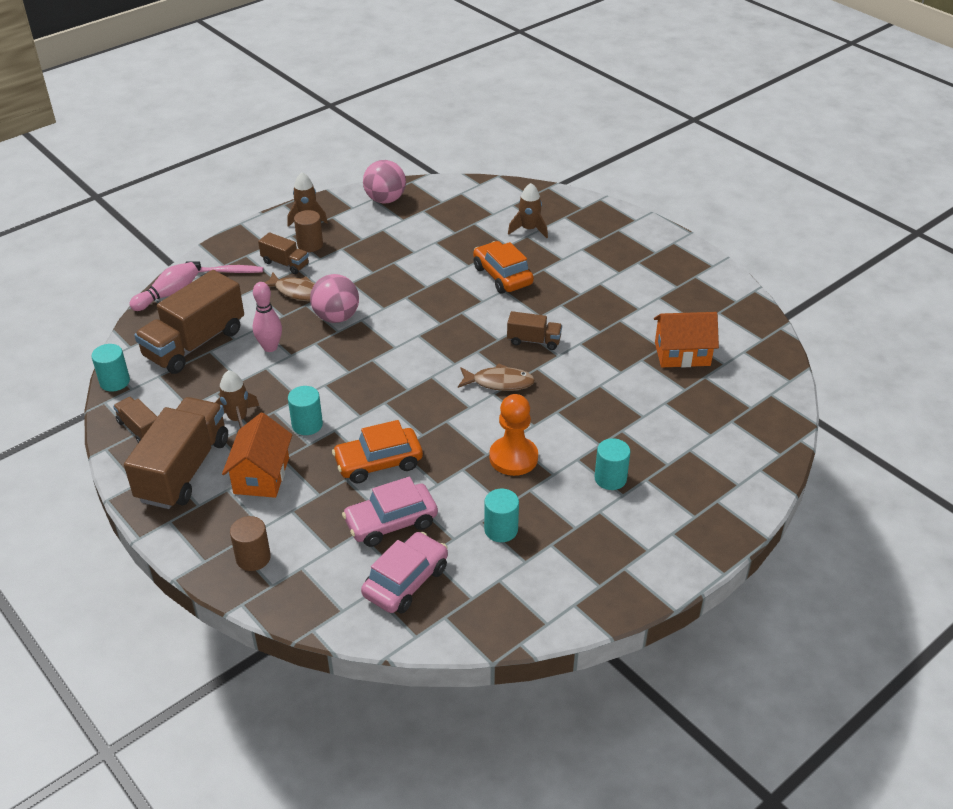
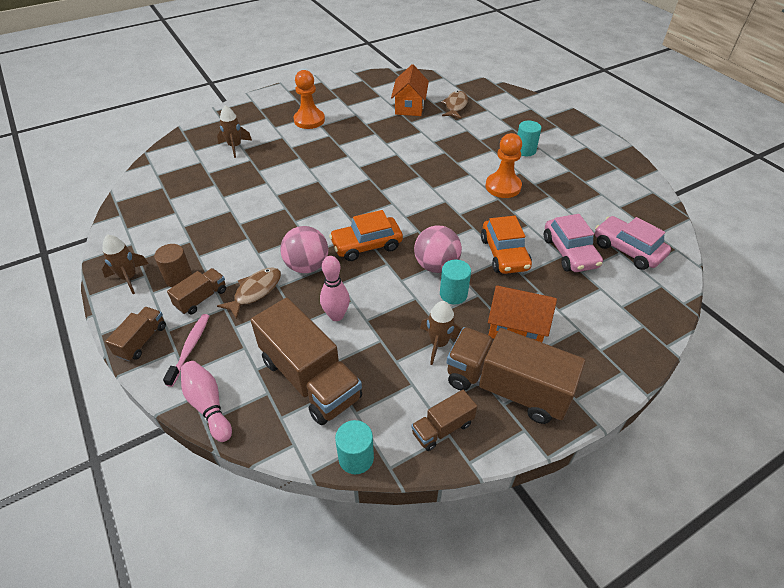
camera: 80 degrees left, 5 degrees up
(253, 558) = (615, 337): brown cylinder -> none
(385, 200) = (134, 220): pink ball -> pink ball (436, 266)
(499, 382) = (421, 183): brown fish -> brown fish (455, 106)
(501, 530) = (573, 200): turquoise cylinder -> none
(502, 276) = (290, 167): orange car -> orange car (366, 245)
(534, 341) = (377, 162): brown truck -> brown truck (142, 341)
(608, 272) = (309, 120): none -> orange pawn

